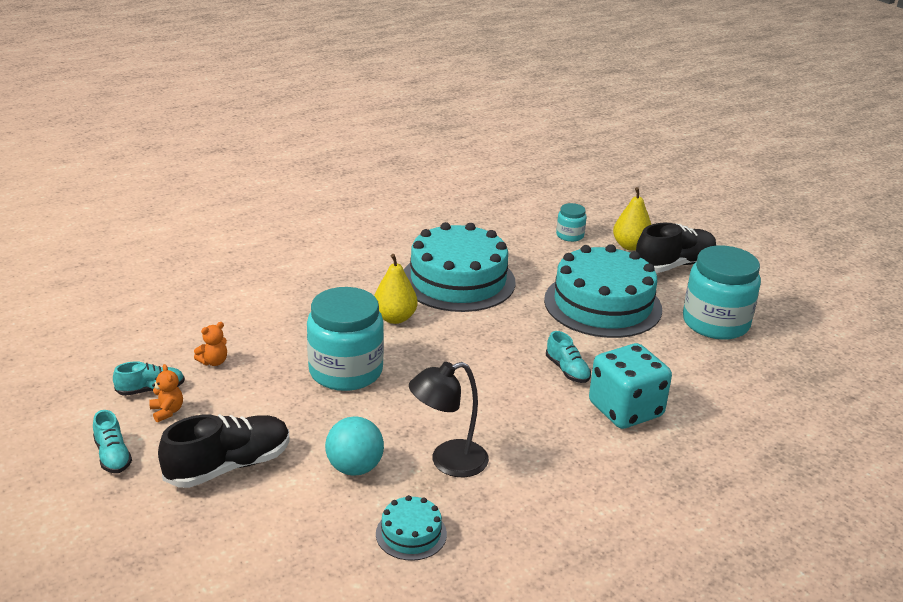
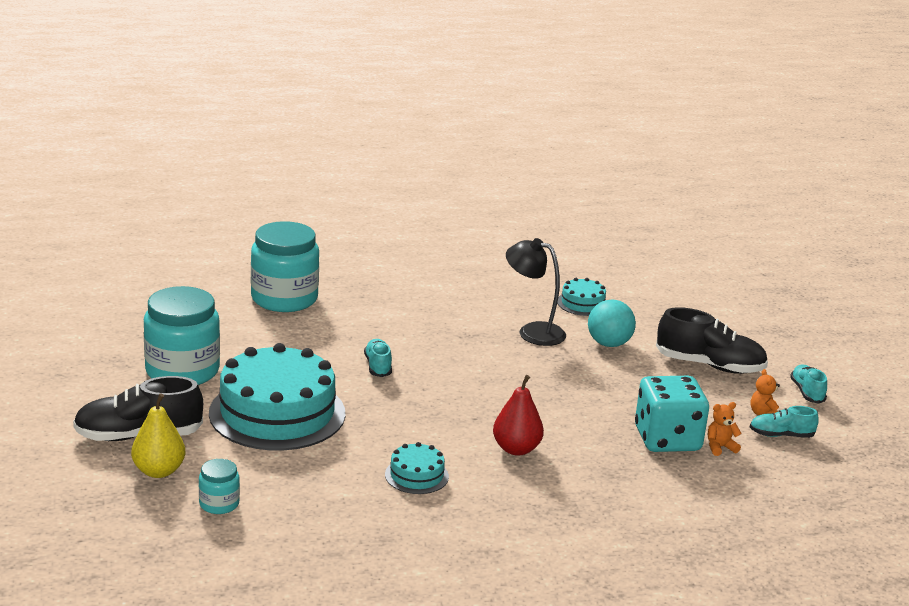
camera: 160 degrees left, 5 degrees down
(229, 466) = (710, 366): black shoe -> black shoe turned 150 degrees counterclockwise
(346, 371) = (590, 411): turquoise jar -> turquoise jar (284, 299)
(395, 318) = (516, 449): yellow pear -> red pear
(448, 462) = (532, 332): black lamp -> black lamp turned 150 degrees counterclockwise
(458, 280) = (416, 475): turquoise cake -> turquoise cake, size x0.45
(625, 410) = (357, 330): turquoise dice -> turquoise dice (667, 439)

